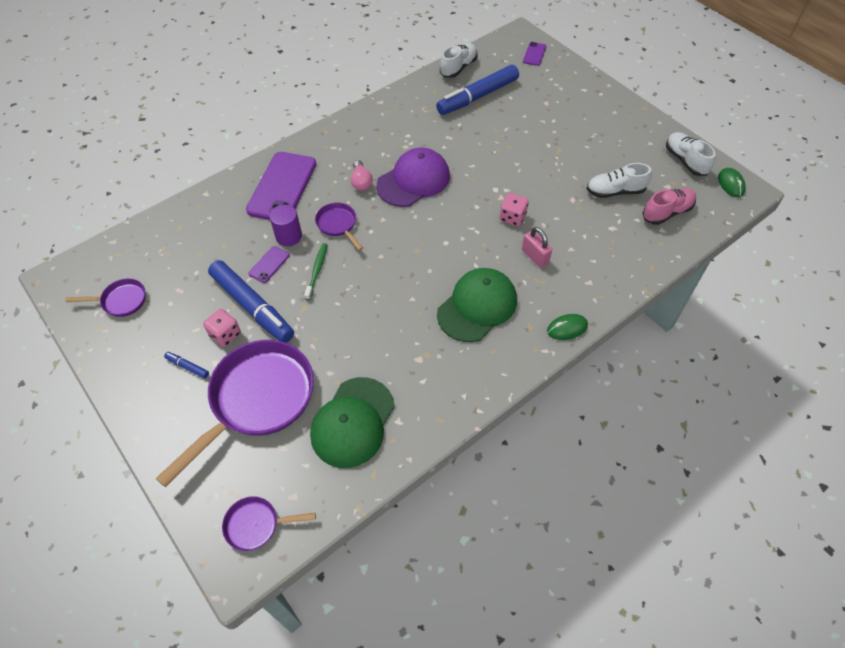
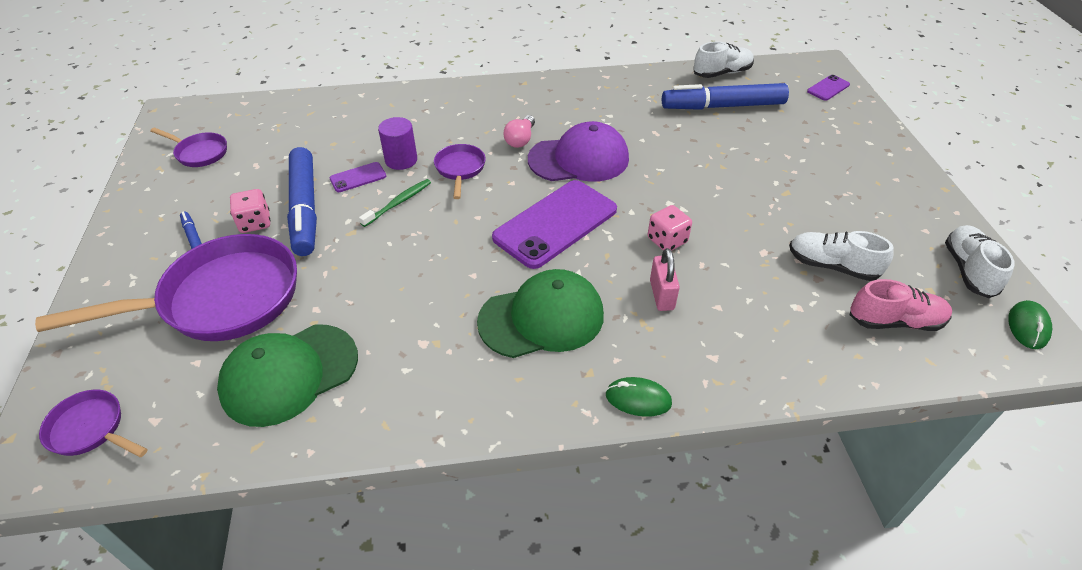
camera: 30 degrees right, 10 degrees down
(282, 187) = (436, 115): purple phone -> purple phone (555, 224)

